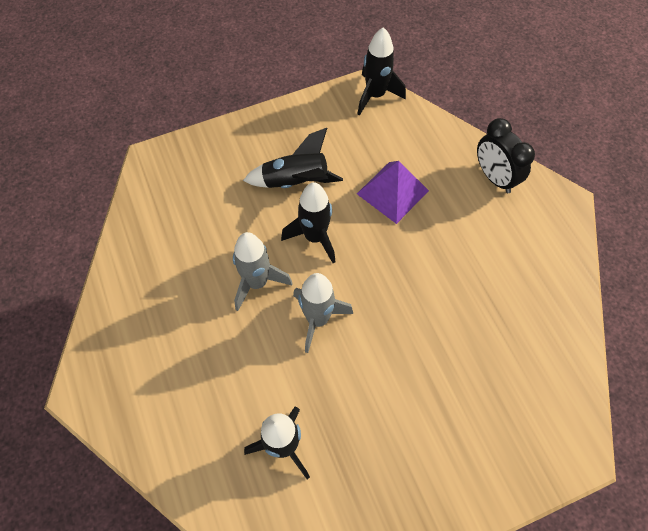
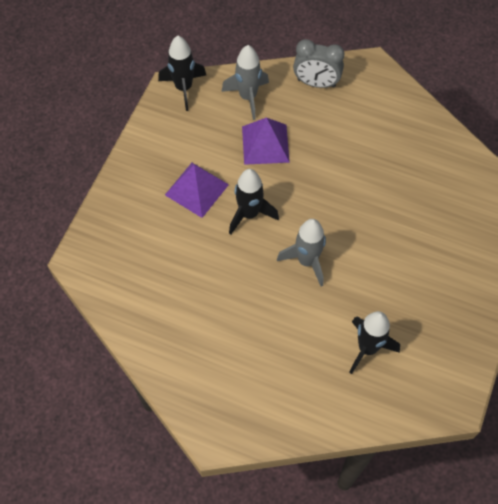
camera: 45 degrees left, 0 degrees up
(257, 282) = (245, 273): grey rocket -> grey rocket (248, 97)
(295, 182) = (196, 189): black rocket -> purple pyramid
(494, 177) = (316, 83): black clock -> grey clock

